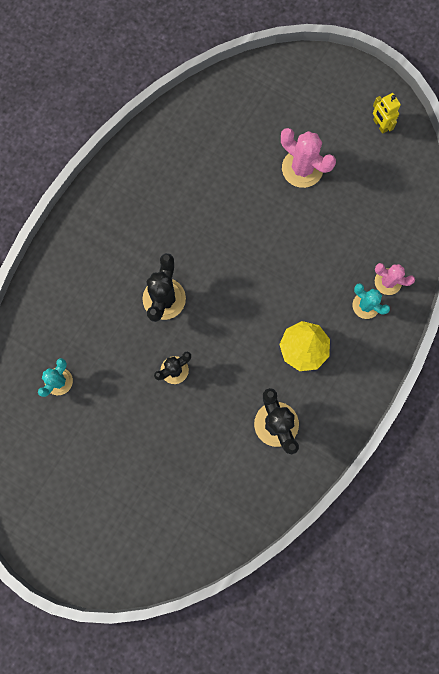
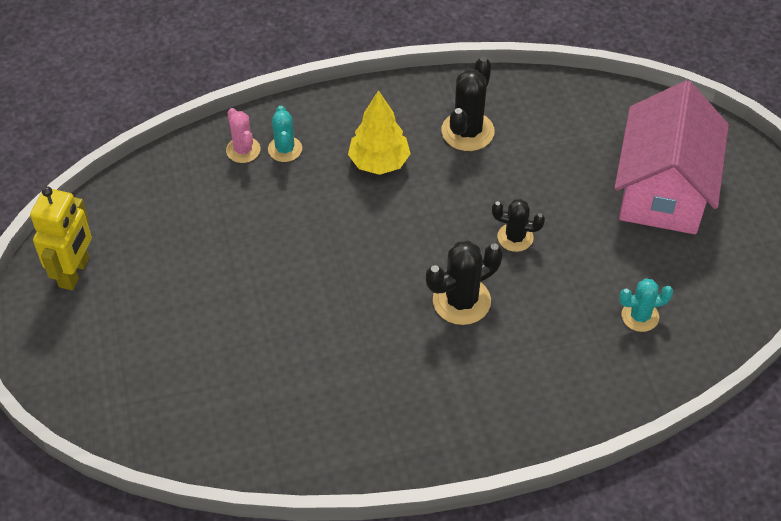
camera: 135 degrees left, 25 degrees down
(119, 491) = (663, 190): none -> pink house
(302, 168) = (194, 299): pink cactus -> none
(380, 125) = (74, 272): yellow robot -> yellow robot, size x1.69

